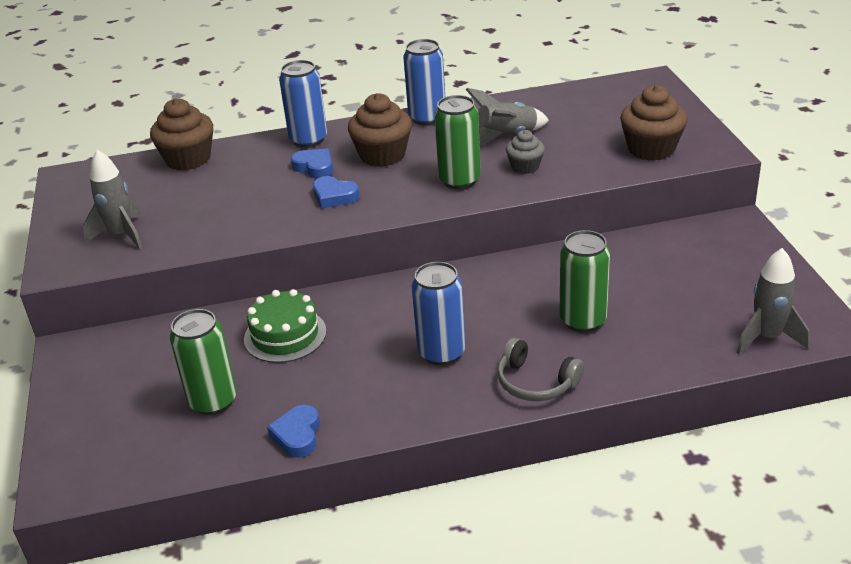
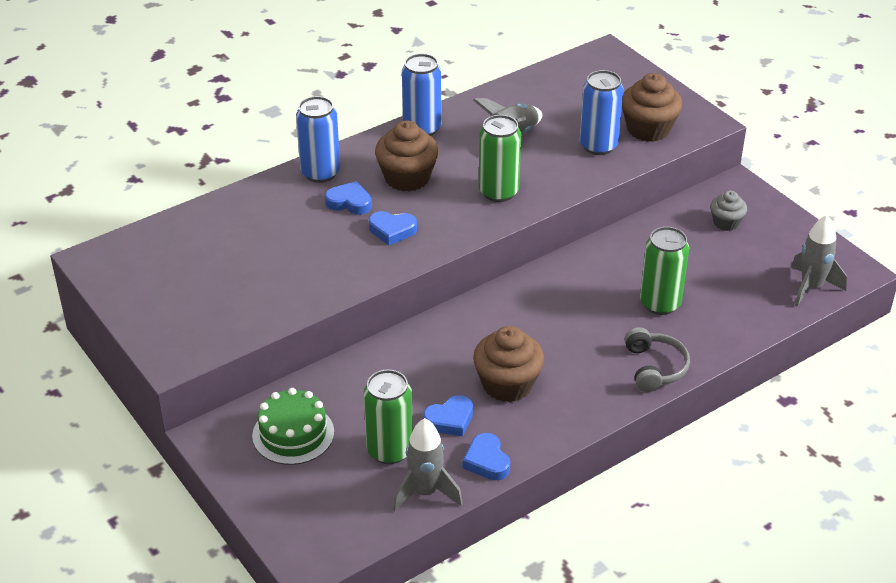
camera: 25 degrees left, 5 degrees up
(121, 235) = (211, 312): grey rocket -> grey rocket (425, 492)
(188, 159) = (211, 216): brown cupcake -> brown cupcake (507, 384)
(285, 335) = (410, 375): green cake -> green cake (293, 434)
(291, 386) = (450, 420): none -> blue heart
(441, 352) = (560, 359): blue can -> blue can (598, 146)
(525, 167) = (549, 167): grey cupcake -> grey cupcake (726, 222)
(536, 382) = (654, 368): grey headphones -> grey headphones turned 105 degrees counterclockwise

